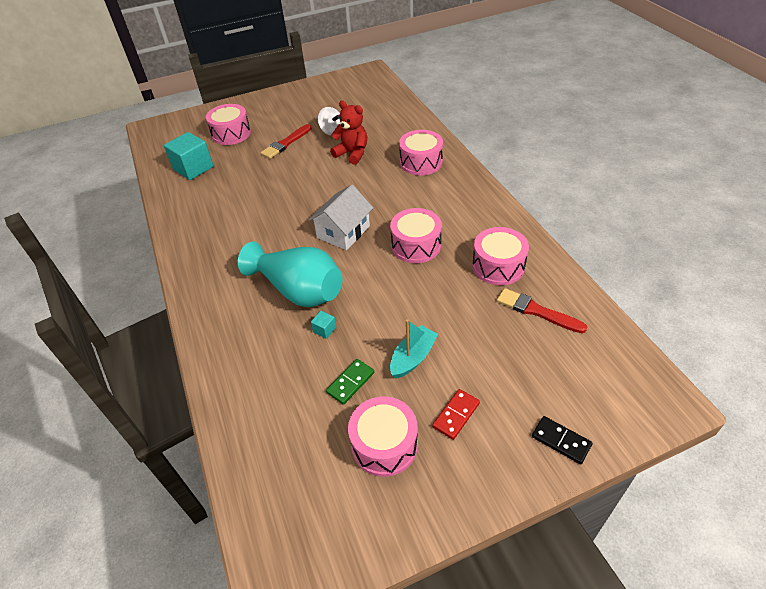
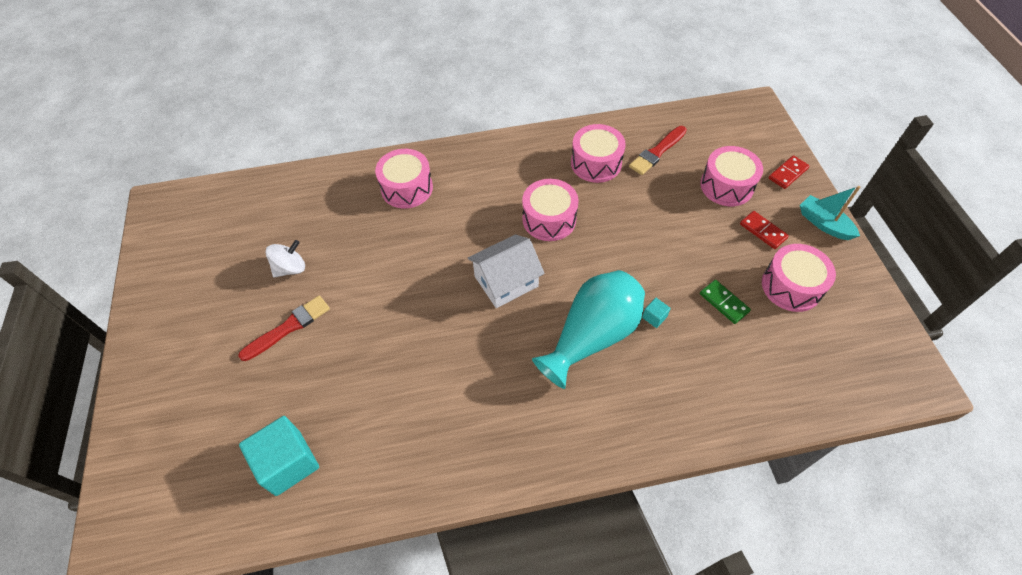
camera: 80 degrees left, 10 degrees up
(231, 134) = (218, 403): pink drum -> pink drum (726, 186)
(286, 143) = (288, 327): red brush -> red brush turned 90 degrees counterclockwise
(343, 232) = (506, 281): white house -> white house turned 75 degrees counterclockwise
(352, 153) = (355, 252): red teddy bear -> none
(413, 357) = (699, 249): turquoise boat -> turquoise boat (823, 224)
(561, 441) = (788, 173): black domino -> red domino

